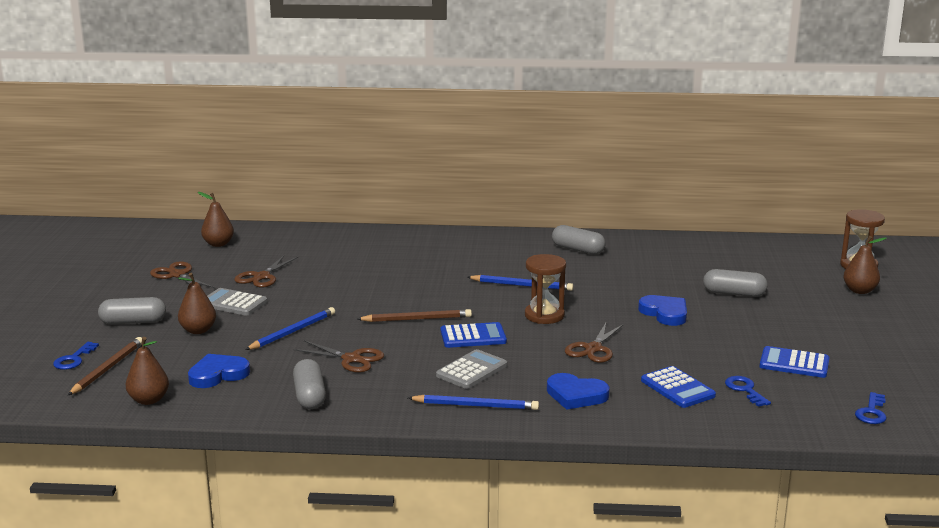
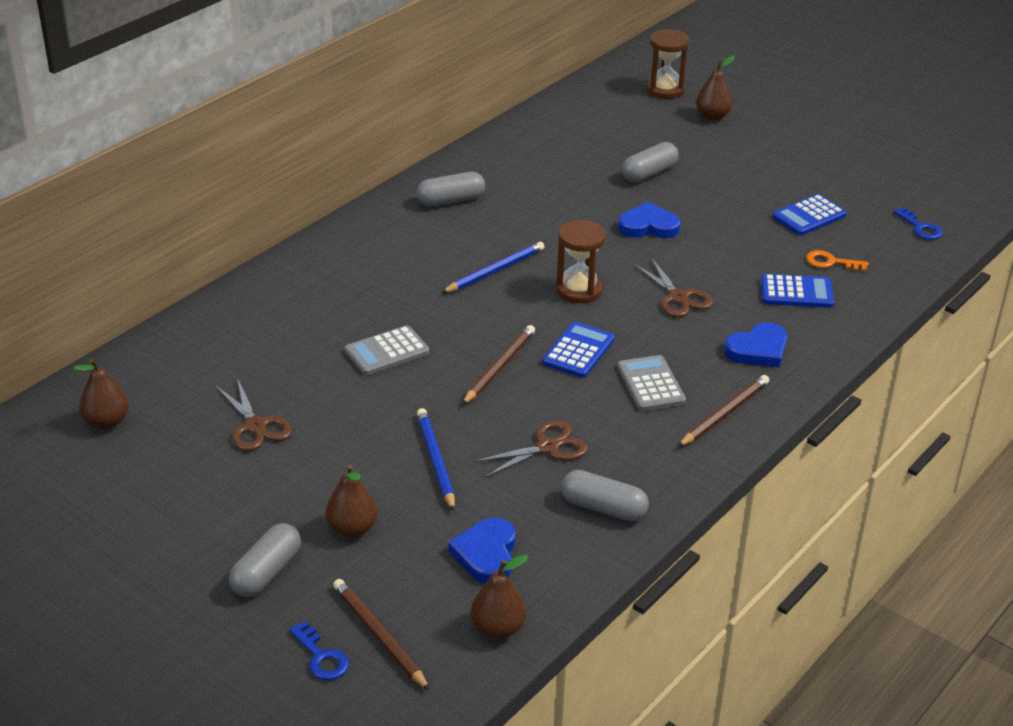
camera: 55 degrees left, 15 degrees up
(177, 275) = (163, 489): brown scissors -> none
(233, 303) = (306, 475): grey calculator -> grey calculator (387, 352)
(476, 405) = (724, 413): blue pencil -> brown pencil
(745, 390) = (831, 262): blue key -> orange key

